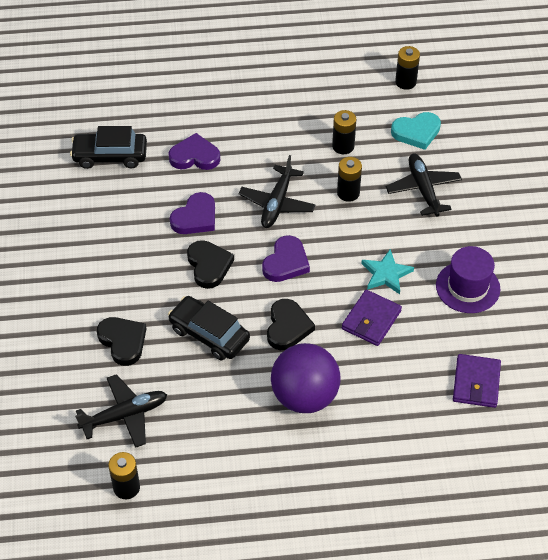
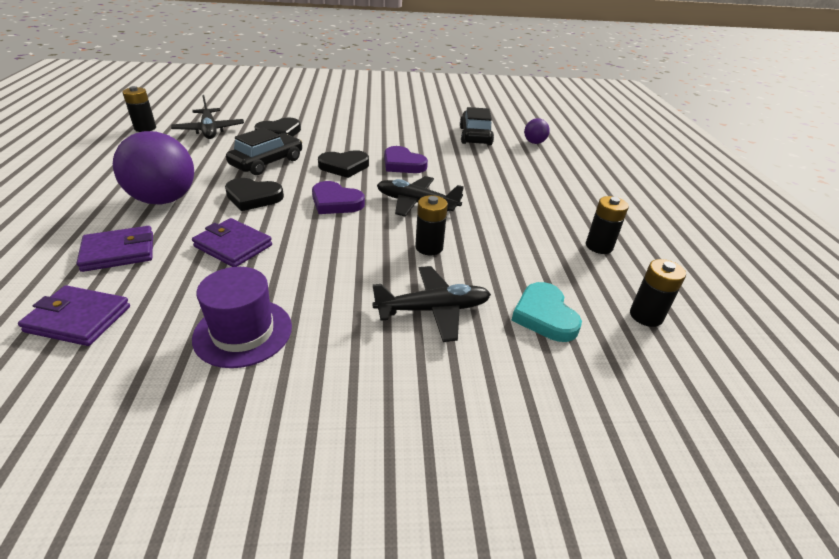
camera: 90 degrees right, 15 degrees down
(123, 106) = (534, 143): none -> purple ball
(194, 156) = (478, 168): purple heart -> none
(343, 146) = (505, 250): black battery -> black battery (599, 246)
(386, 274) = (295, 263): turquoise star -> none
(395, 395) = (119, 252): none -> purple wallet

